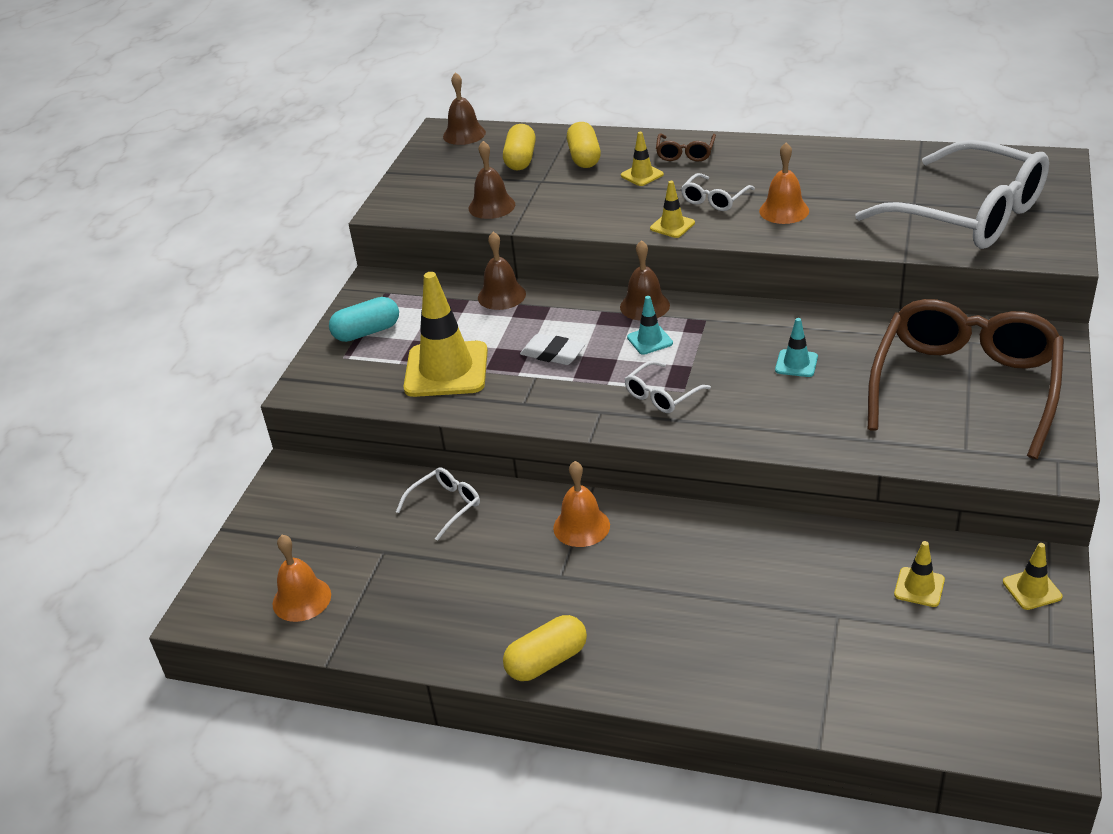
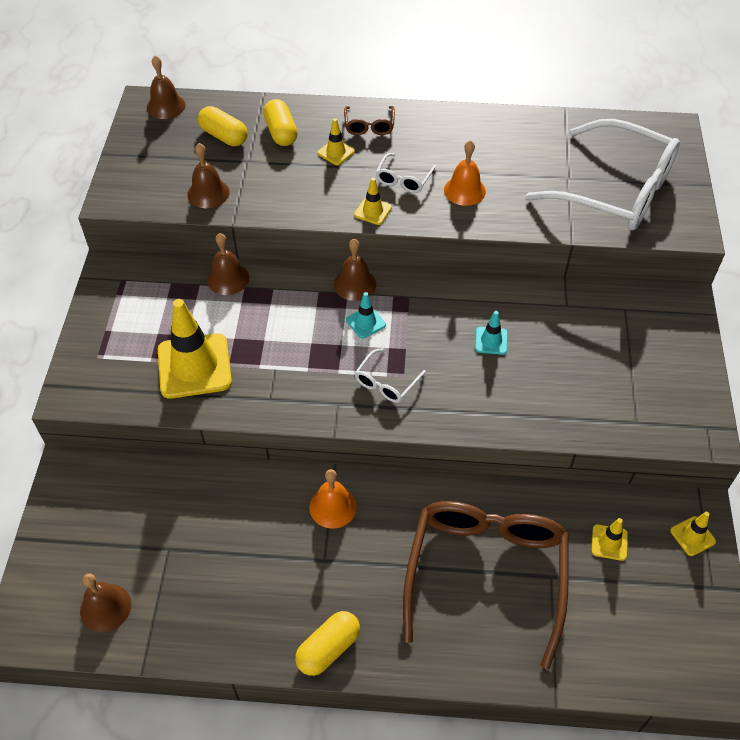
camera: 15 degrees left, 15 degrees up
(301, 599) = (105, 607): orange bell -> brown bell
(367, 332) = (113, 327): turquoise capsule -> none
(446, 506) = (213, 495): white glasses -> none
(520, 159) = (224, 136): yellow capsule -> yellow capsule turned 45 degrees counterclockwise
(553, 354) = (285, 342): white eraser -> none
(965, 386) = (627, 356): brown glasses -> brown glasses (486, 573)

